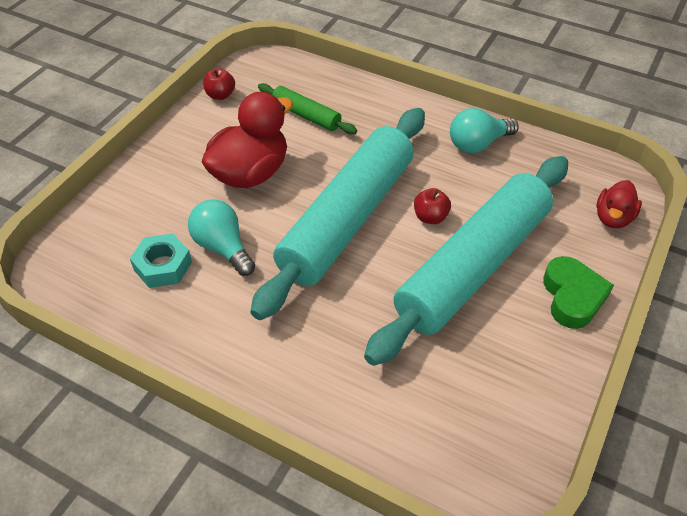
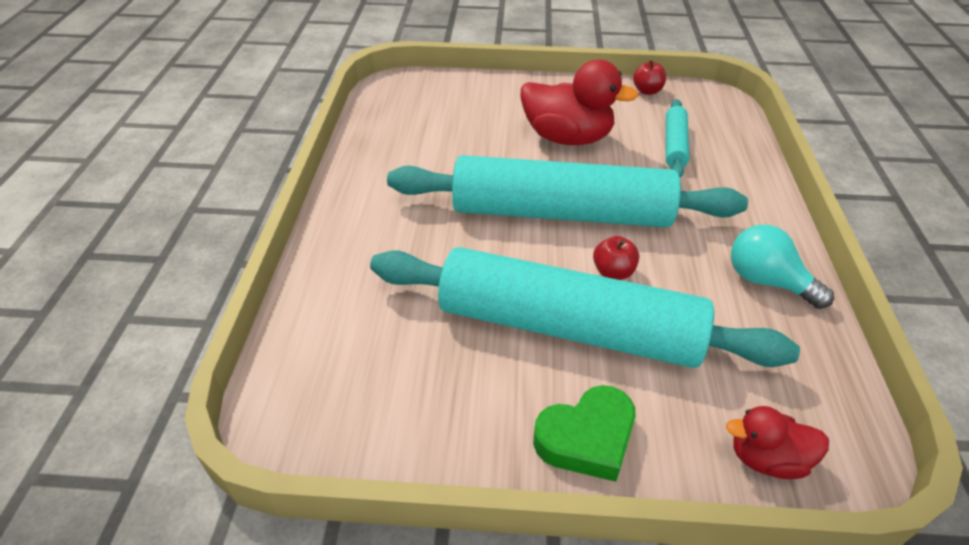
camera: 65 degrees right, 5 degrees down
(163, 266) = (429, 129): turquoise nut -> none
(223, 247) = (469, 151): turquoise light bulb -> none
(306, 115) = (674, 145): green rolling pin -> turquoise rolling pin

